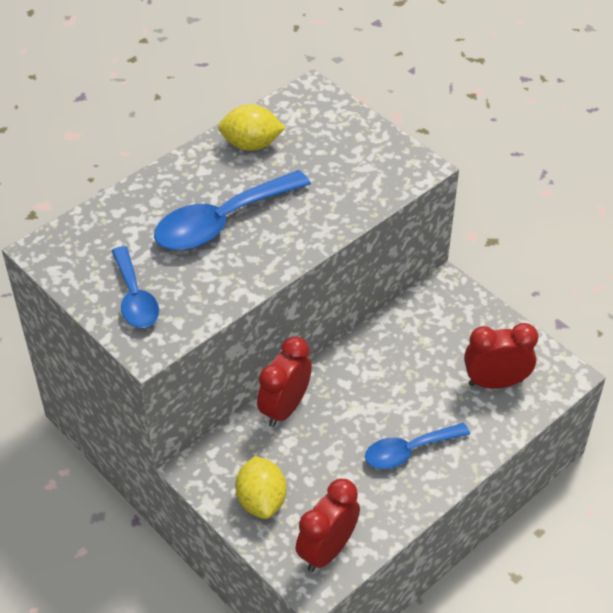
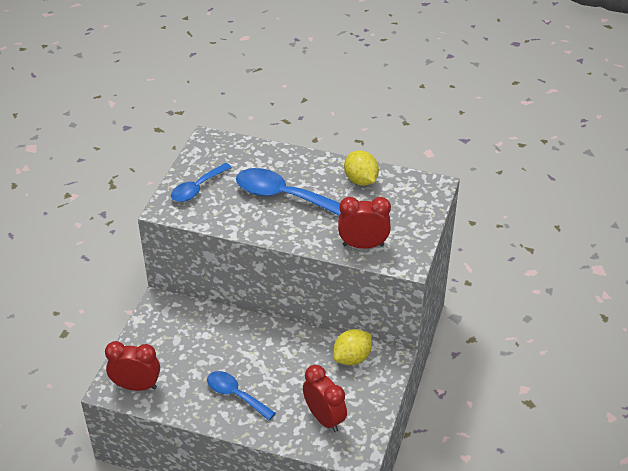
camera: 60 degrees right, 5 degrees down
(261, 500) = (154, 341): yellow lemon -> yellow lemon (352, 358)
(285, 408) = (229, 322): red clock -> red clock (363, 245)

